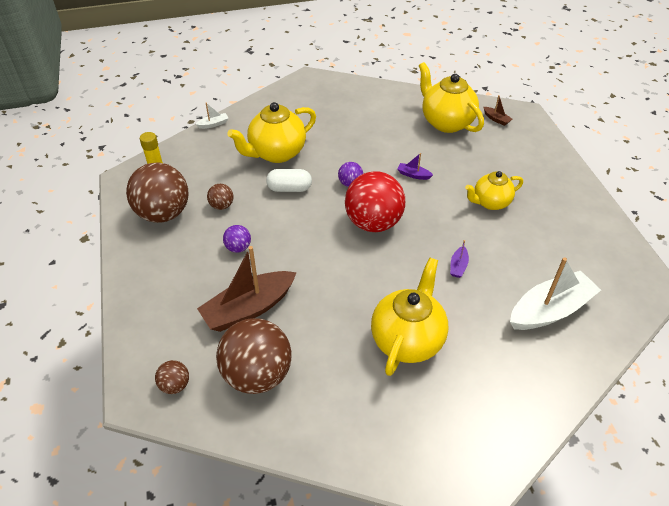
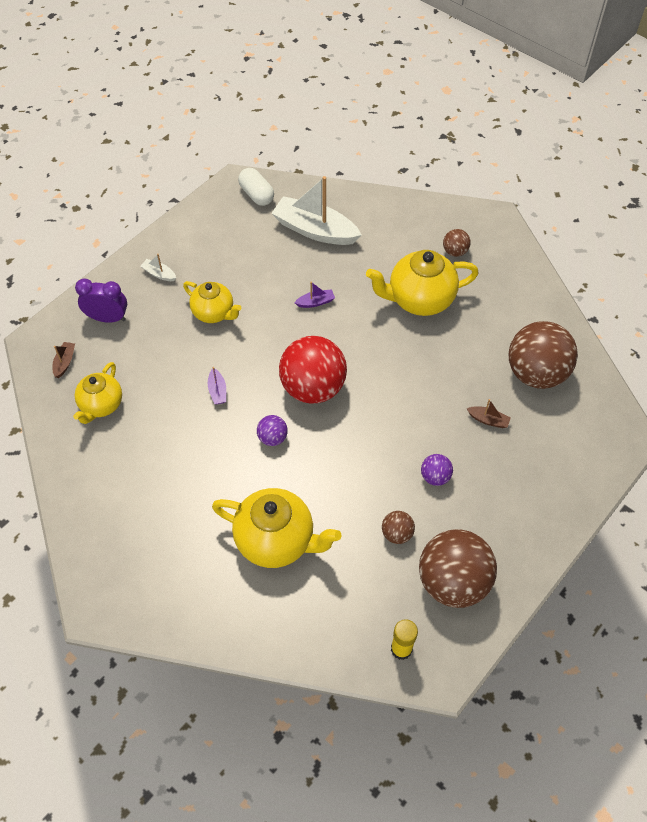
camera: 125 degrees left, 10 degrees up
(175, 385) = (595, 419): brown ball -> brown ball (455, 251)
(213, 124) = (275, 654): white boat -> white boat (159, 274)
(249, 308) = (488, 420): brown boat -> brown boat, size x0.42
(289, 188) = (323, 488): white capsule -> white capsule (256, 195)
(446, 122) = (101, 405): yellow teapot -> yellow teapot, size x0.63
(524, 150) = (108, 318): none -> purple clock

